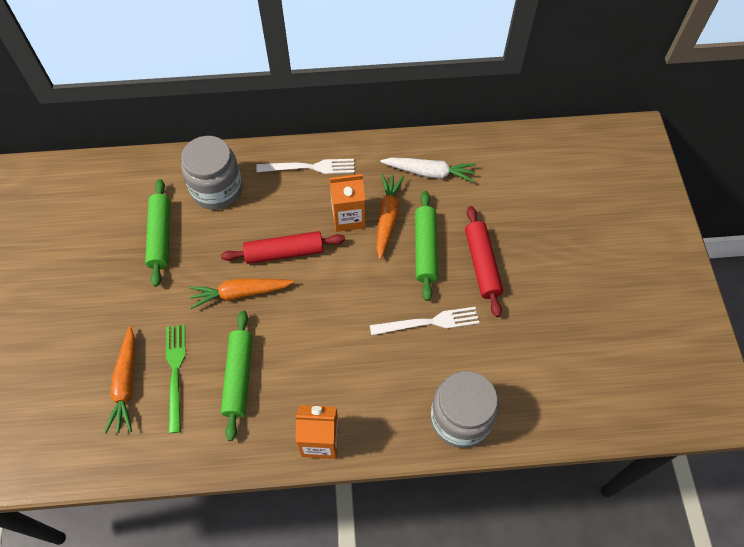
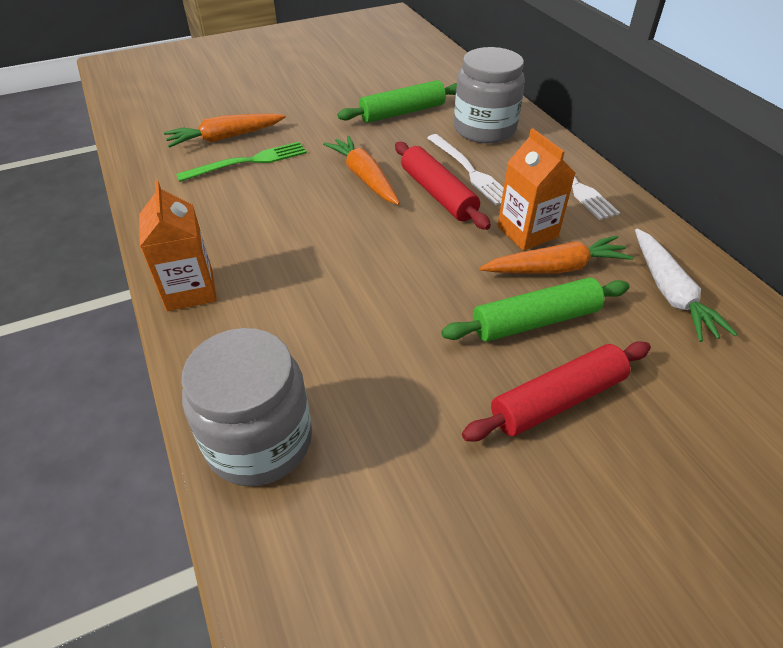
camera: 70 degrees right, 15 degrees down
(238, 377) = (257, 203): green rolling pin -> none
(428, 322) = (412, 356): white fork -> white fork (469, 171)

